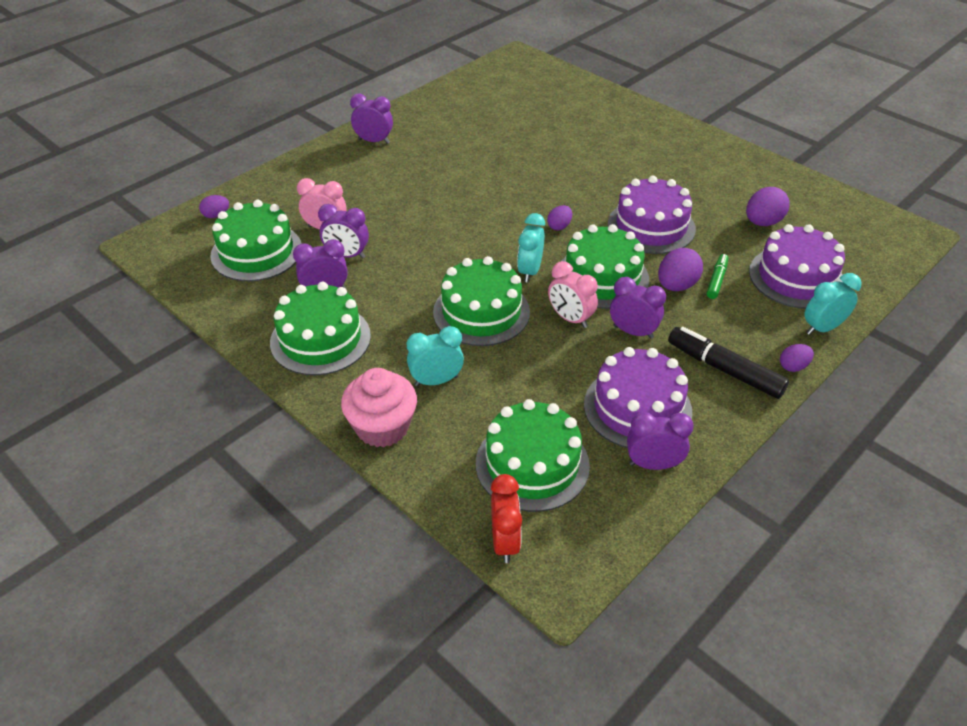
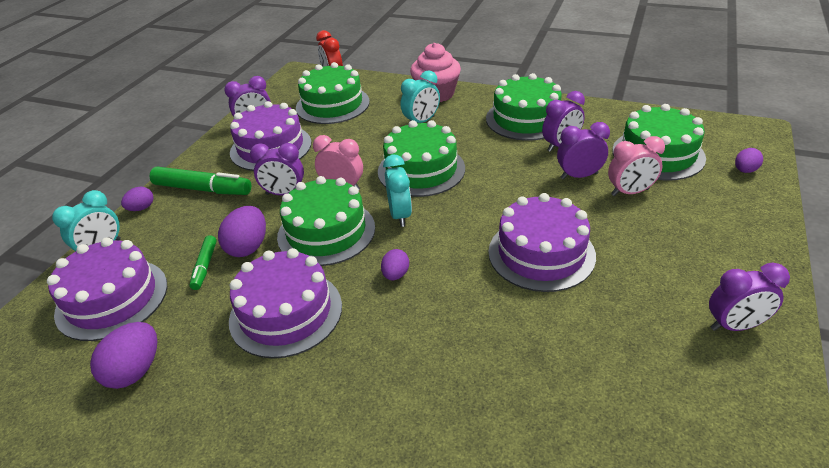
camera: 160 degrees right, 5 degrees down
(442, 208) = (541, 253): none -> purple cake
(724, 369) = (203, 189): black marker -> green marker

